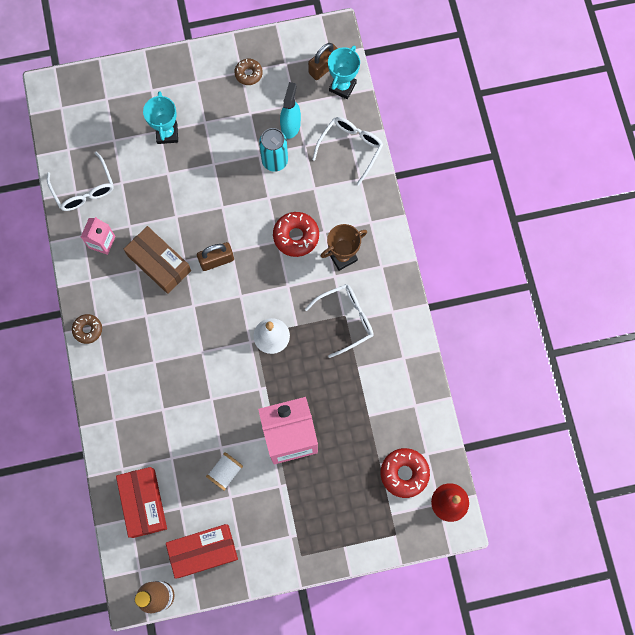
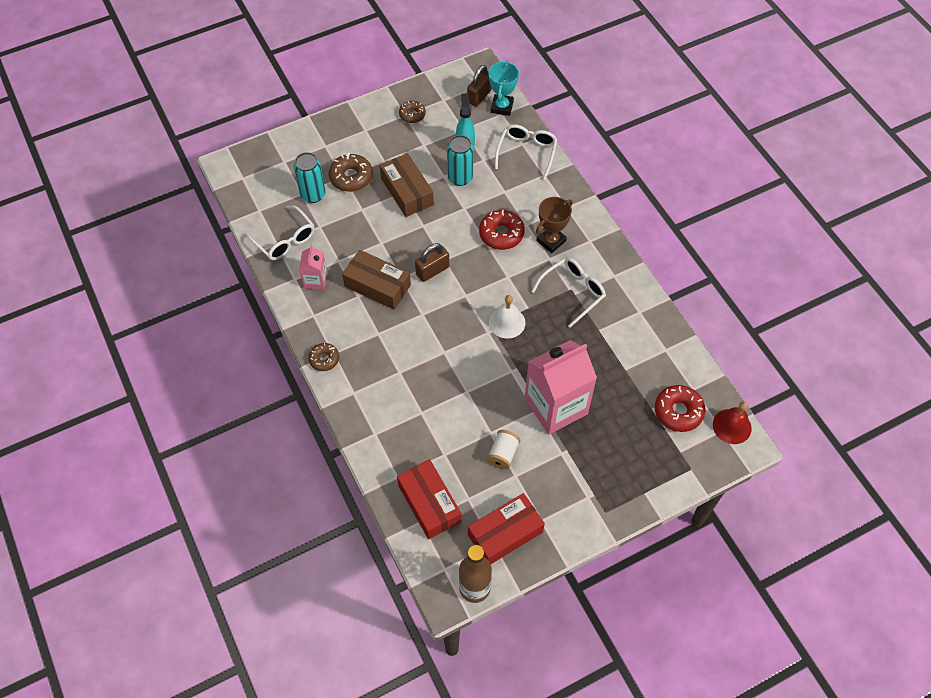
camera: 15 degrees left, 15 degrees down
(124, 144) = (313, 194): none -> turquoise can
(167, 133) = (351, 177): turquoise trophy -> brown donut
(217, 164) = (407, 191): none -> brown box

